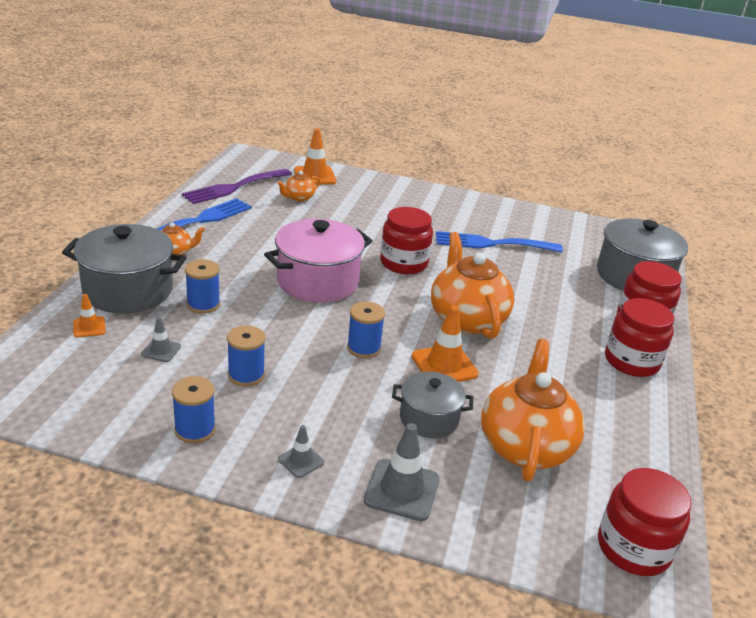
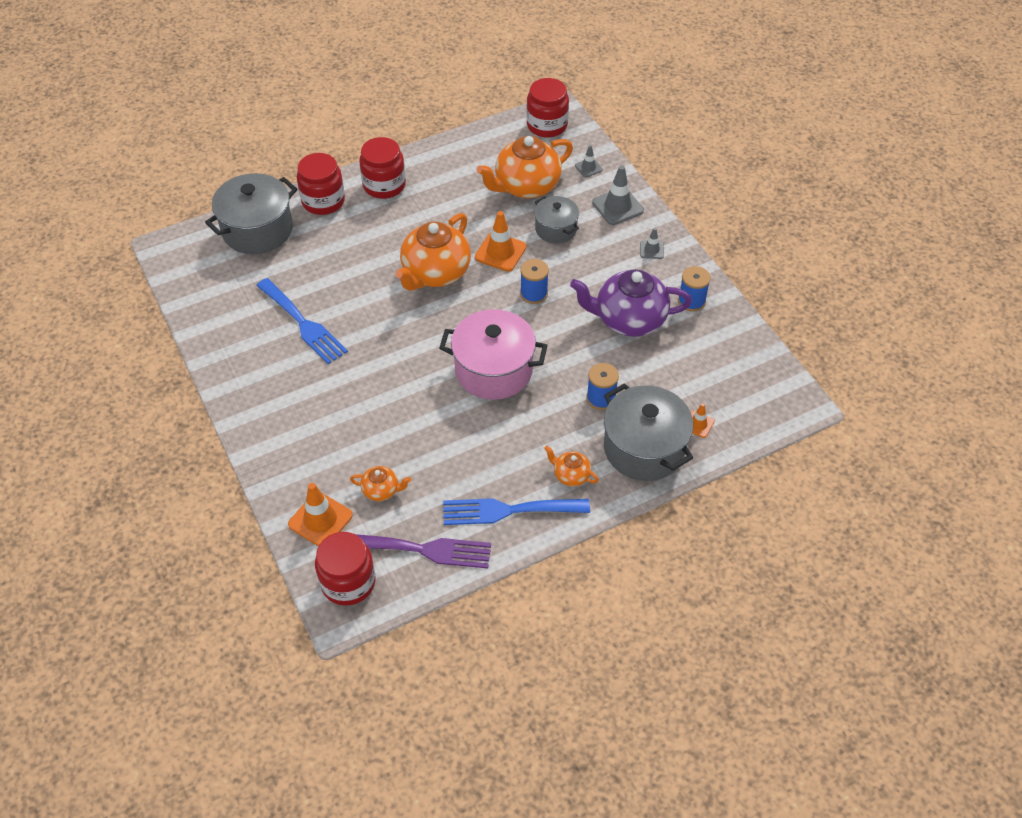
camera: 130 degrees left, 20 degrees up
(161, 350) = (665, 372): grey traffic cone -> grey traffic cone (588, 168)
(246, 375) = (629, 319): blue spool -> purple teapot
(403, 263) = (404, 348): red jar -> red jar (348, 582)

